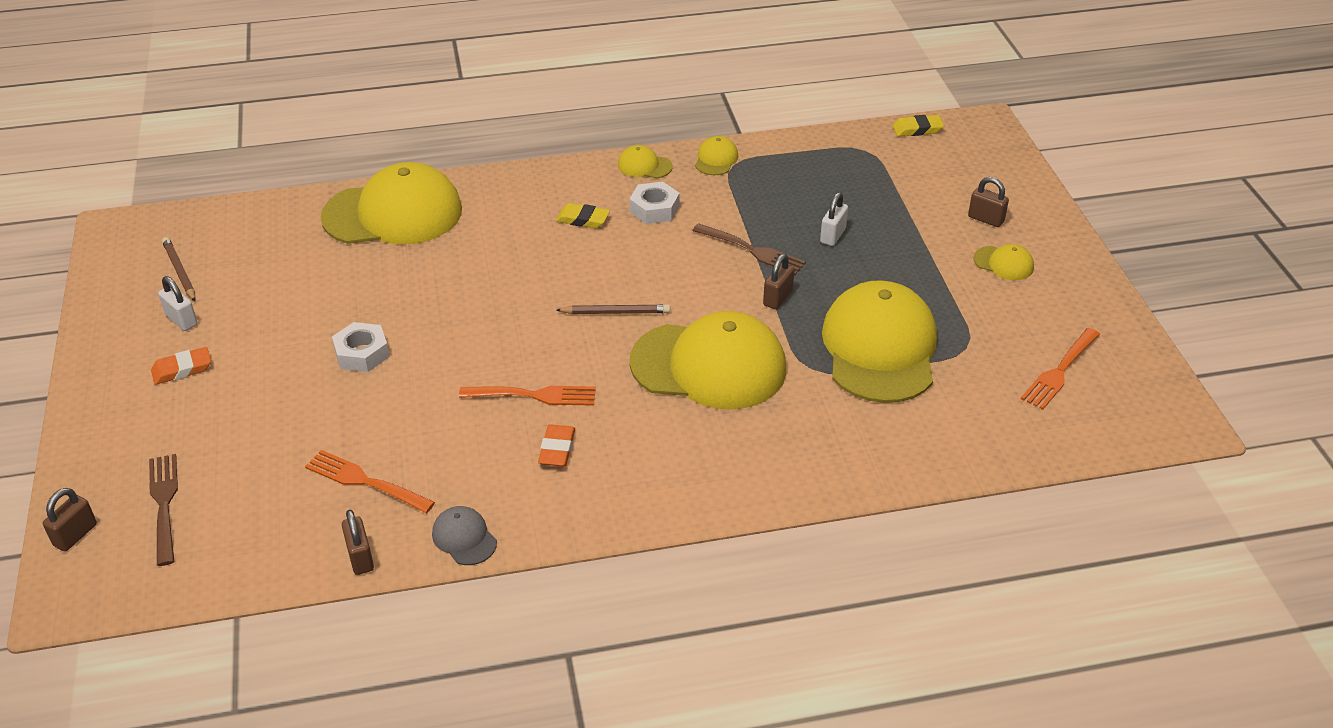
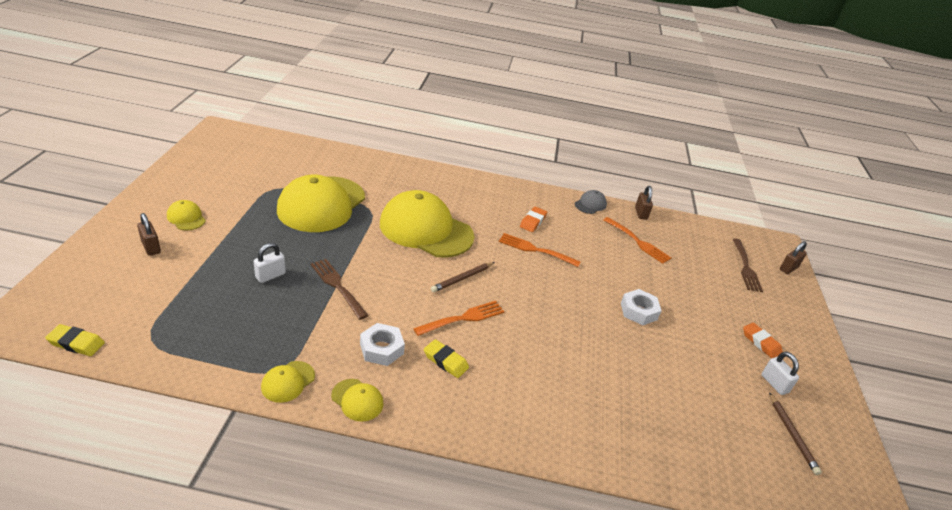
camera: 165 degrees left, 5 degrees down
(182, 369) = (761, 343): orange eraser -> orange eraser turned 60 degrees clockwise
(393, 214) = (607, 431): yellow cap -> none
(464, 538) = (590, 204): grey cap -> grey cap turned 120 degrees counterclockwise
(616, 312) = (462, 278): brown pencil -> brown pencil turned 60 degrees counterclockwise
(777, 298) = (351, 250): brown padlock -> none
(1059, 371) = (242, 163): orange fork -> orange fork (463, 318)

